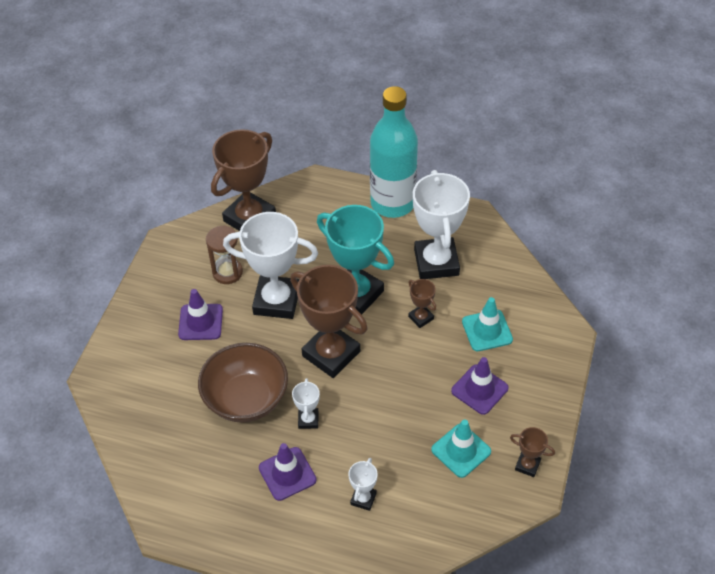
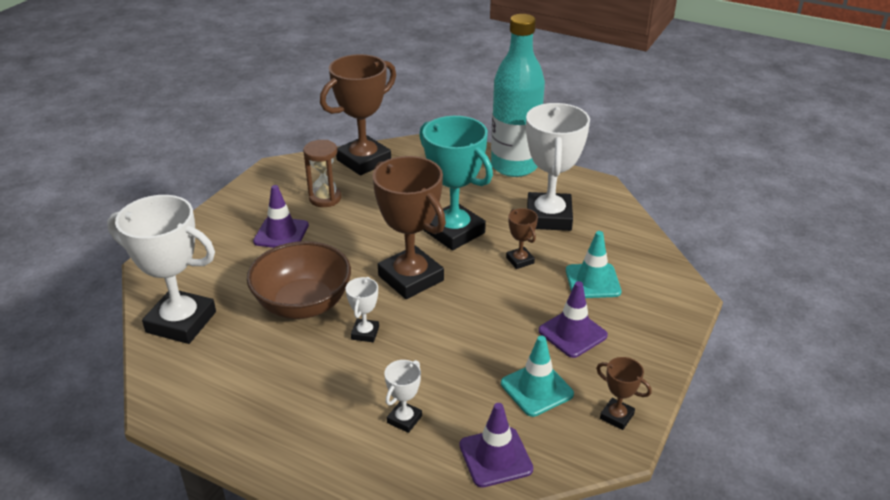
camera: 10 degrees right, 15 degrees down
(276, 301) = (367, 227): white trophy -> white trophy (181, 322)
(287, 474) = (323, 380): purple traffic cone -> purple traffic cone (495, 457)

